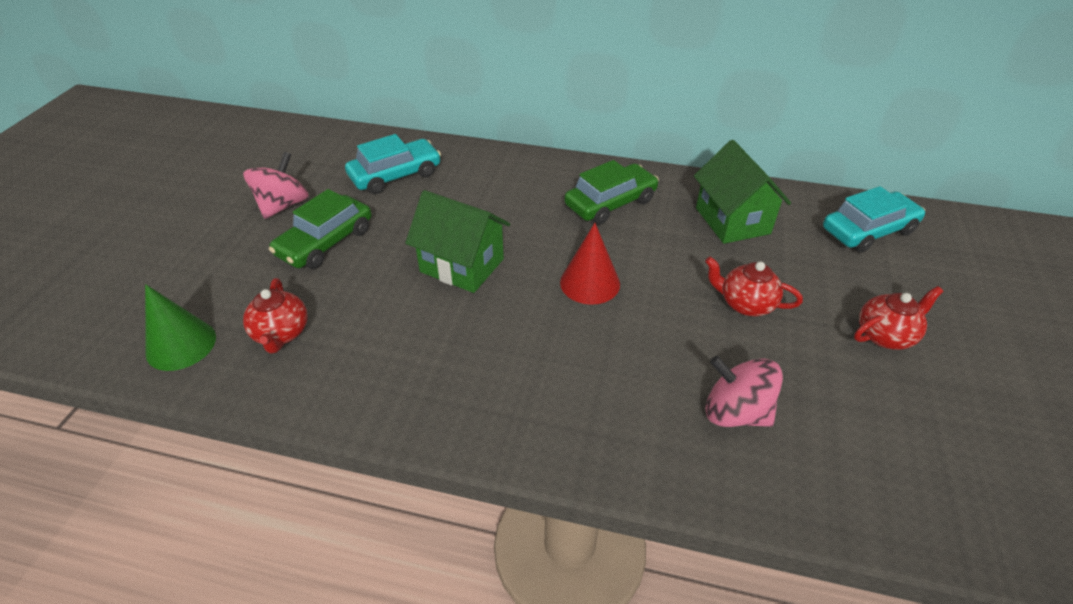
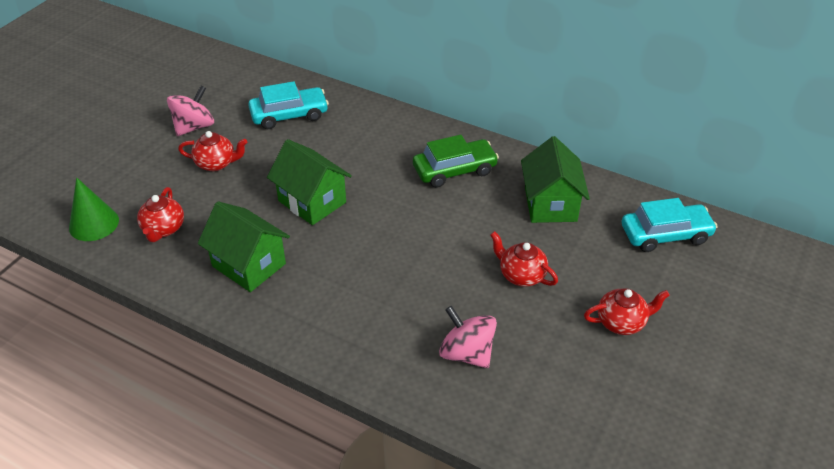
camera: 15 degrees right, 0 degrees up
(325, 242) = (216, 163): green car -> red teapot
(412, 357) = (249, 265): none -> green house
(590, 283) = (405, 234): red cone -> none

